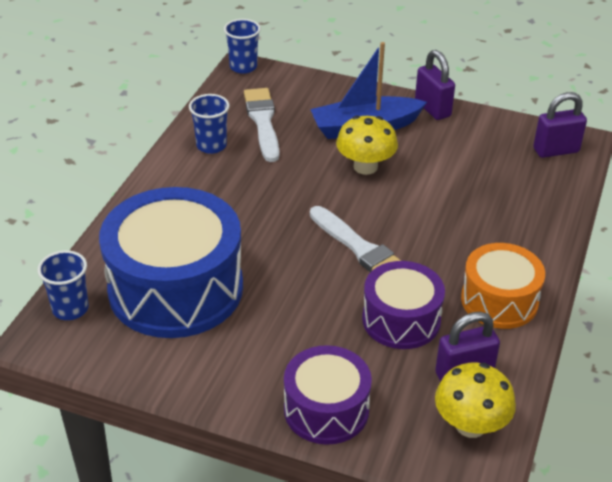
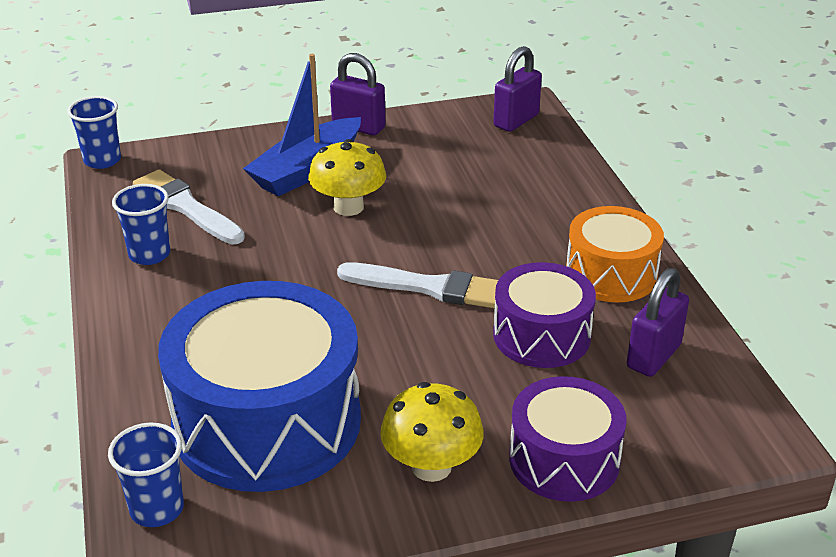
camera: 35 degrees left, 5 degrees down
(470, 425) = (710, 399): yellow mushroom -> yellow mushroom (431, 466)

